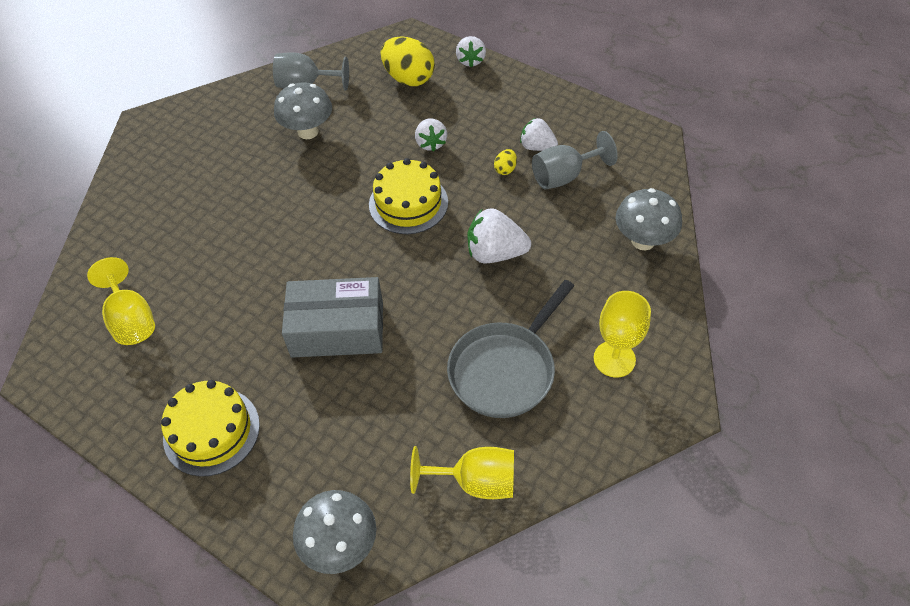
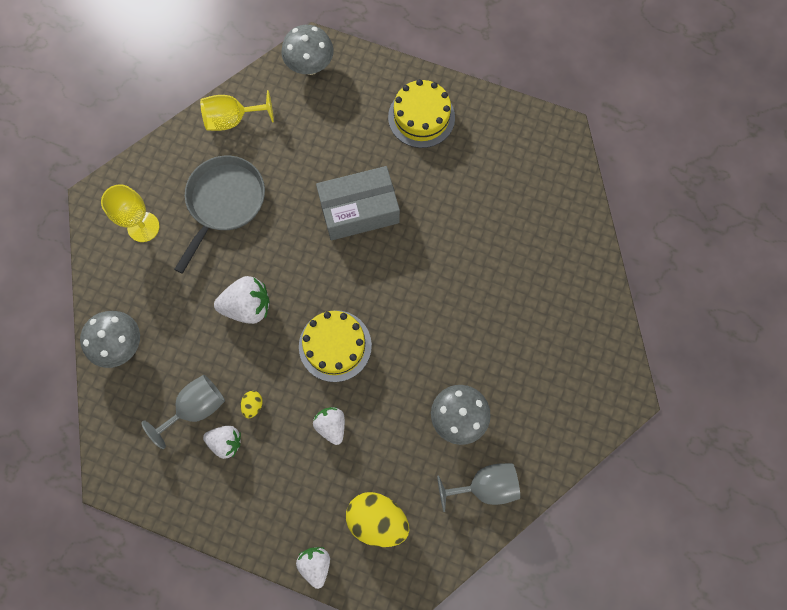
camera: 165 degrees right, 20 degrees up
(131, 319) = (522, 187): yellow goblet -> none

